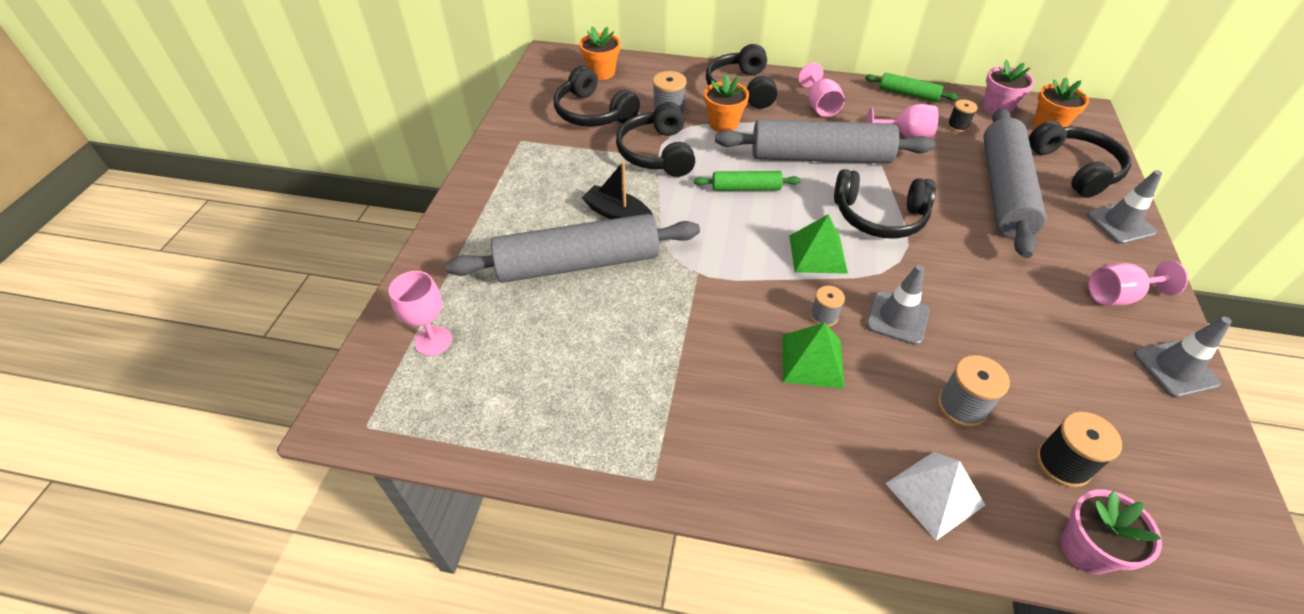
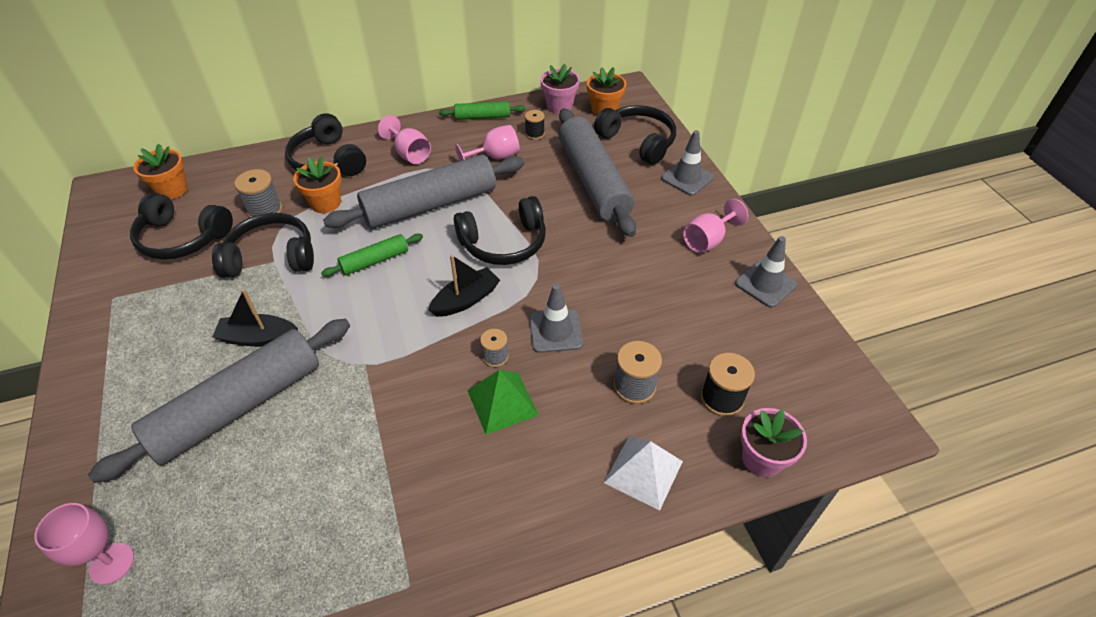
camera: 30 degrees left, 0 degrees up
(657, 153) = (271, 257): black headphones -> black headphones turned 120 degrees clockwise
(817, 254) = (466, 300): green pyramid -> black boat

